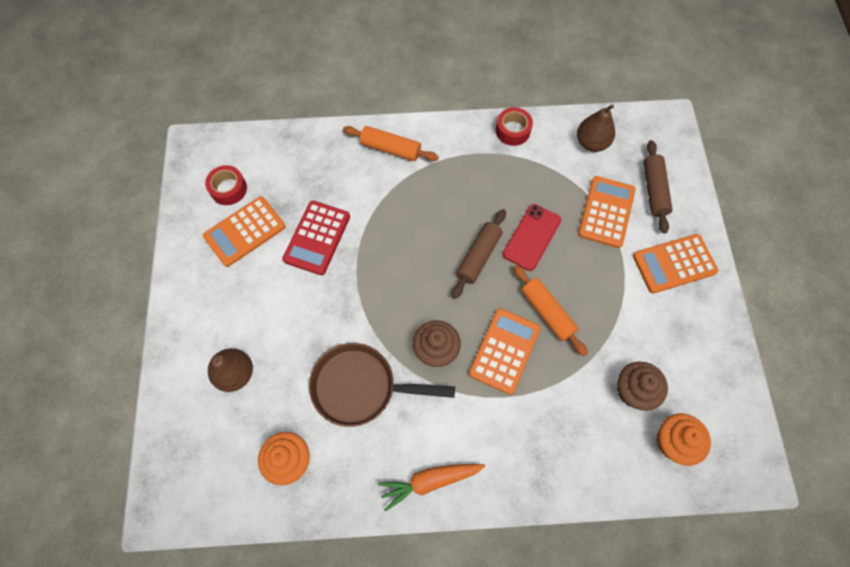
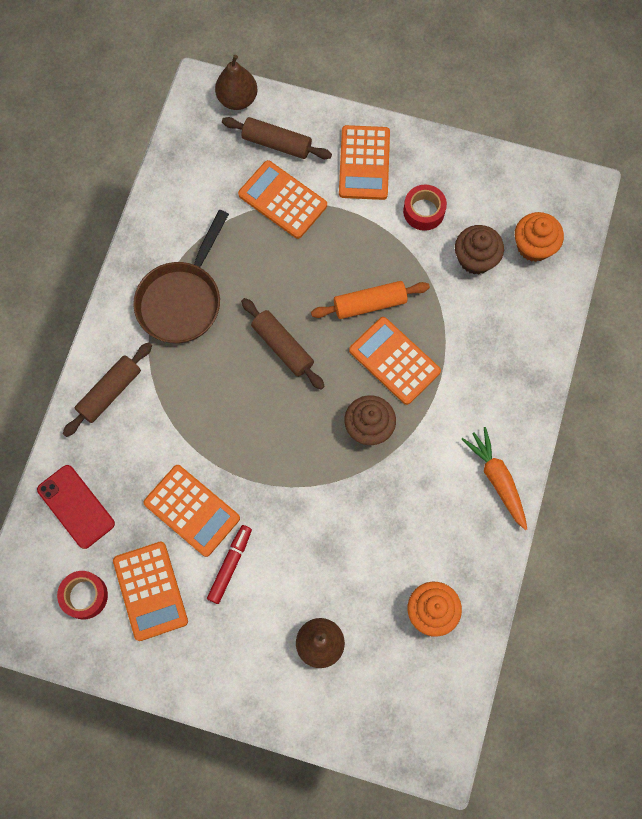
camera: 70 degrees left, 5 degrees up
(282, 281) = (230, 565): none -> red marker
(317, 238) = (192, 510): red calculator -> orange calculator
(361, 387) = (381, 516): brown pan -> brown pan (182, 300)
(390, 148) = (110, 392): orange rolling pin -> brown rolling pin
(430, 481) = (497, 479): orange carrot -> orange carrot turned 150 degrees clockwise
(512, 131) = (144, 252): red tape -> red tape (424, 211)
(532, 237) = (281, 285): red phone -> red phone (76, 506)
(591, 143) = (195, 178): brown pear -> brown pear (237, 99)

